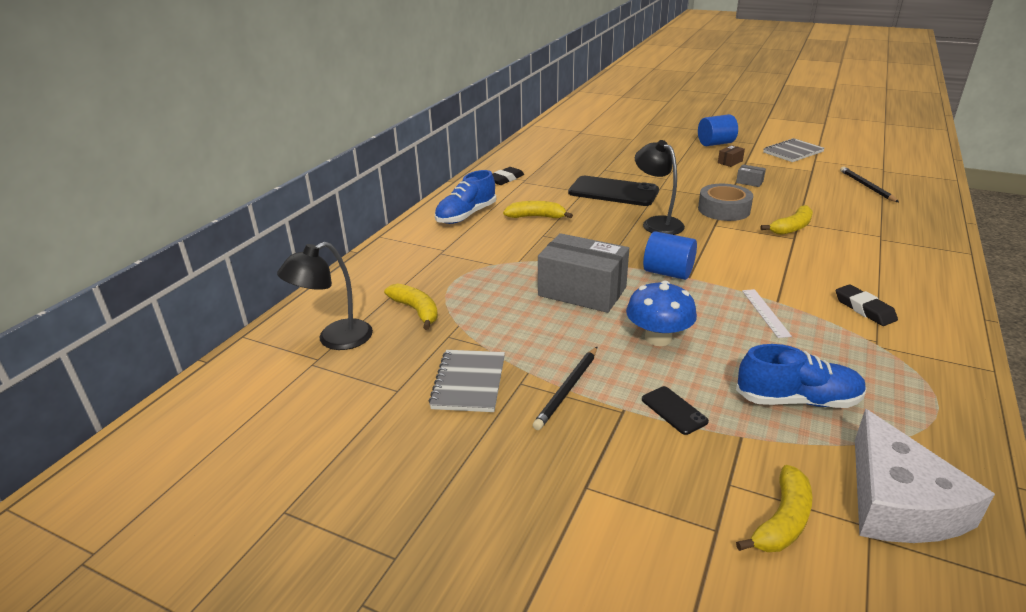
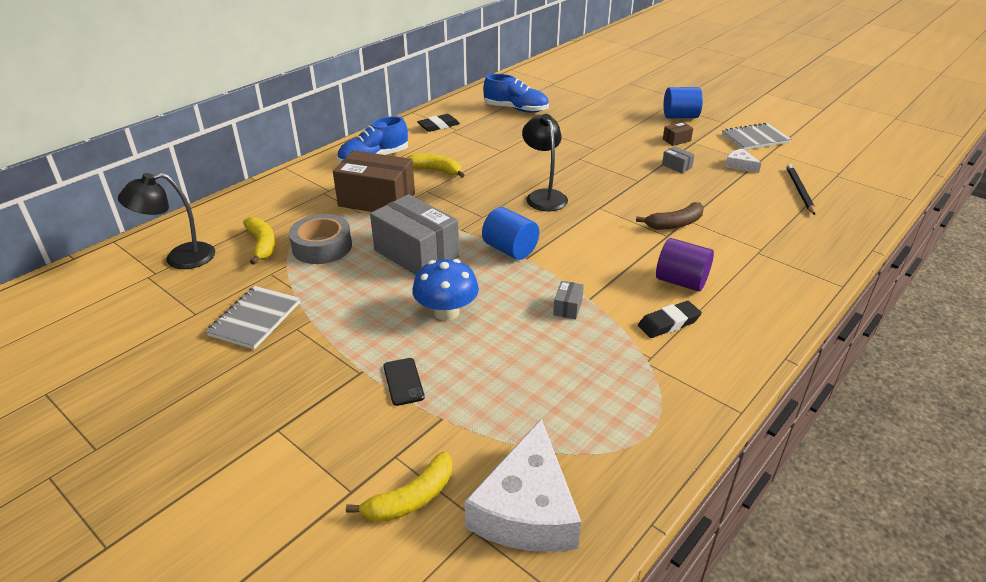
camera: 15 degrees right, 5 degrees up
(501, 251) = (377, 200): none -> brown box
(567, 389) = (330, 343): black pencil -> none
(613, 192) = (529, 156): black phone -> none
(724, 209) = (622, 192): grey tape -> grey tape (322, 247)
(765, 312) = (567, 307): white ruler -> grey box
(791, 227) = (675, 224): yellow banana -> brown banana
(797, 400) = (520, 397): blue shoe -> blue shoe (516, 109)
(800, 174) = (740, 165): none -> white cheese
(841, 273) = (681, 281): none -> purple cylinder
(864, 309) = (668, 323): black eraser -> black eraser turned 75 degrees clockwise

